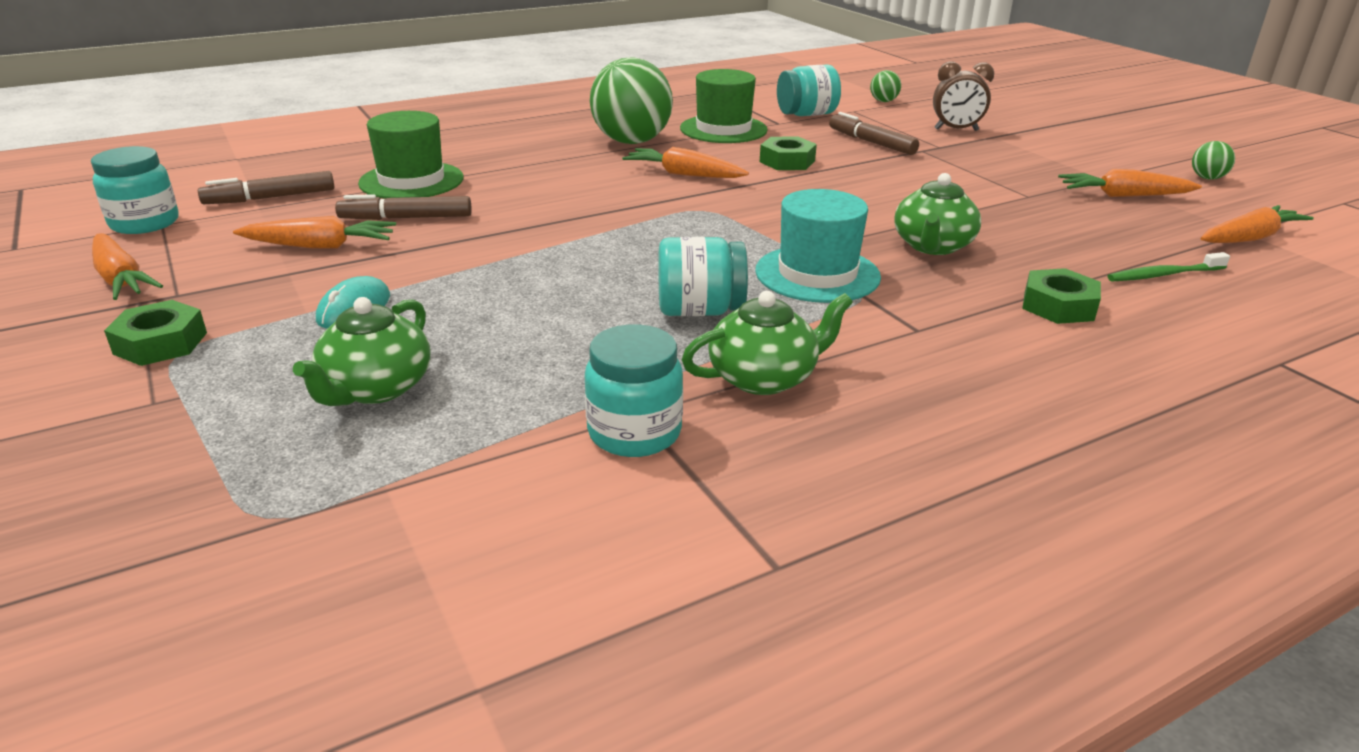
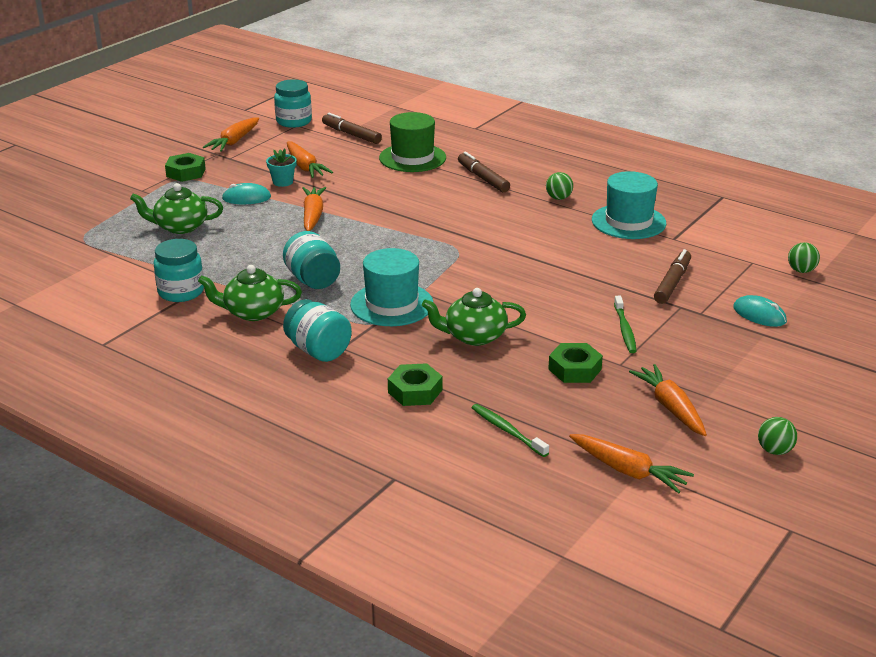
camera: 65 degrees right, 0 degrees up
(344, 271) = (283, 182): none -> turquoise flower pot
(406, 218) = (359, 174): brown marker -> brown marker (483, 178)
(631, 142) = (558, 198): green ball -> green ball, size x0.43
(684, 174) = (514, 230): orange carrot -> orange carrot (313, 215)
(723, 129) = (628, 222): green hat -> turquoise hat
(764, 377) = (252, 312): green teapot -> green teapot turned 135 degrees clockwise
(787, 161) = (584, 258): green nut -> green nut (574, 369)
(806, 114) = (712, 245): turquoise jar -> turquoise jar (318, 351)
(956, 130) = (759, 314): brown clock -> turquoise mouse
(956, 179) = (625, 329): none -> green toothbrush

